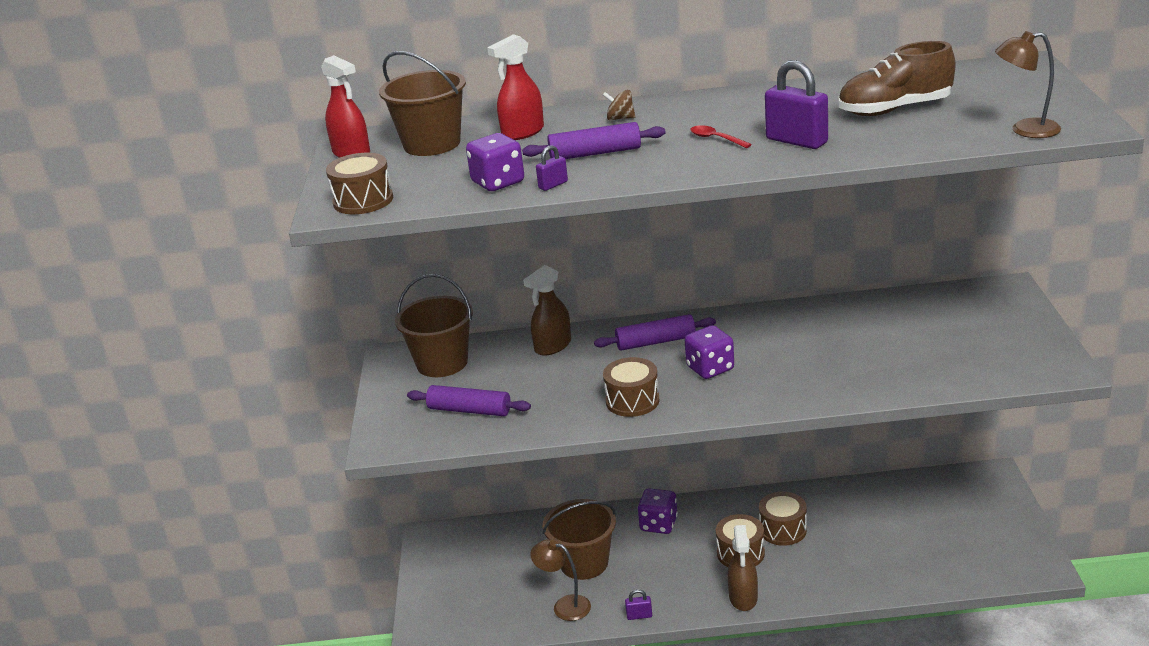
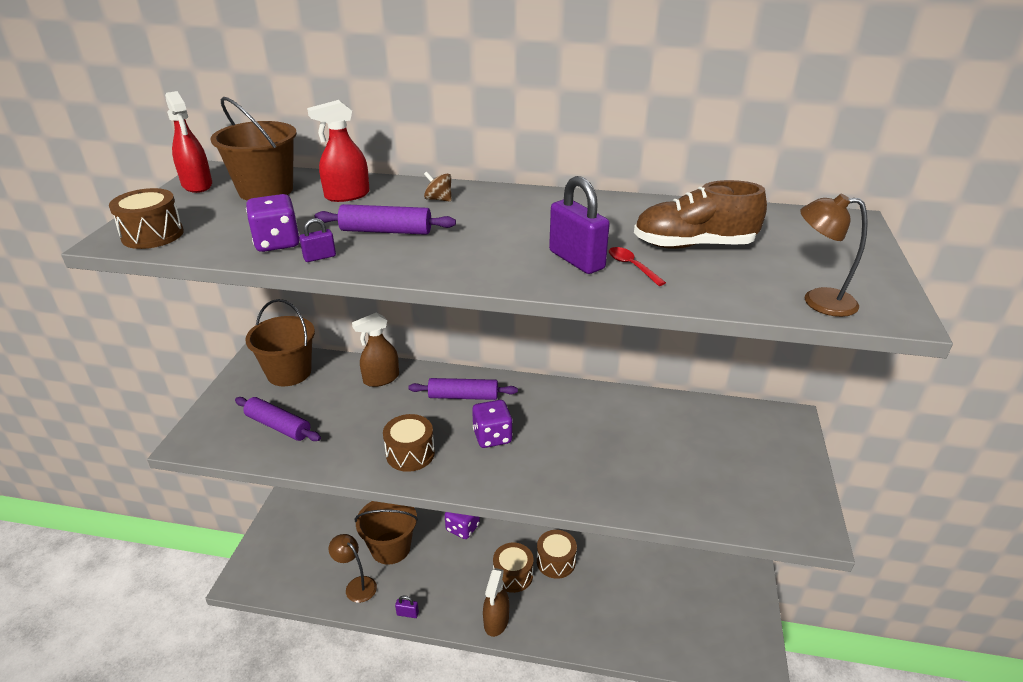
camera: 10 degrees right, 5 degrees up
(715, 139) = (503, 240): red spoon -> red spoon (631, 266)

